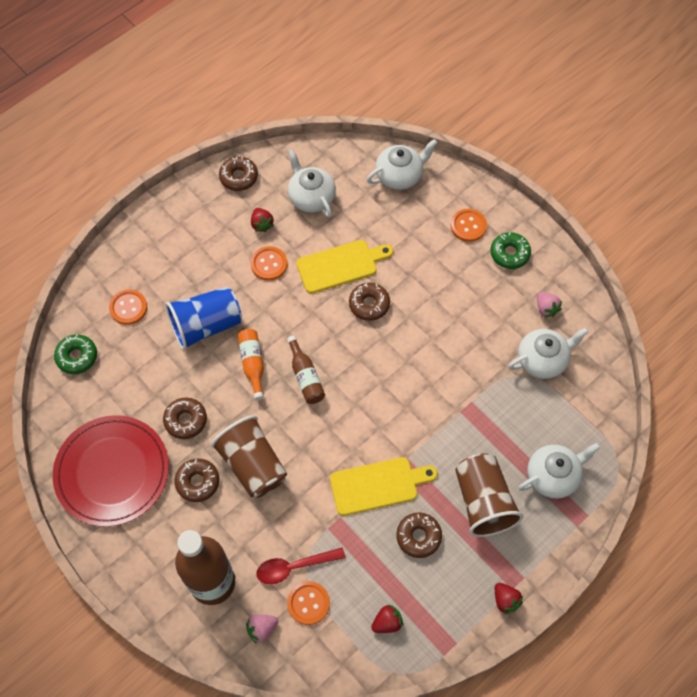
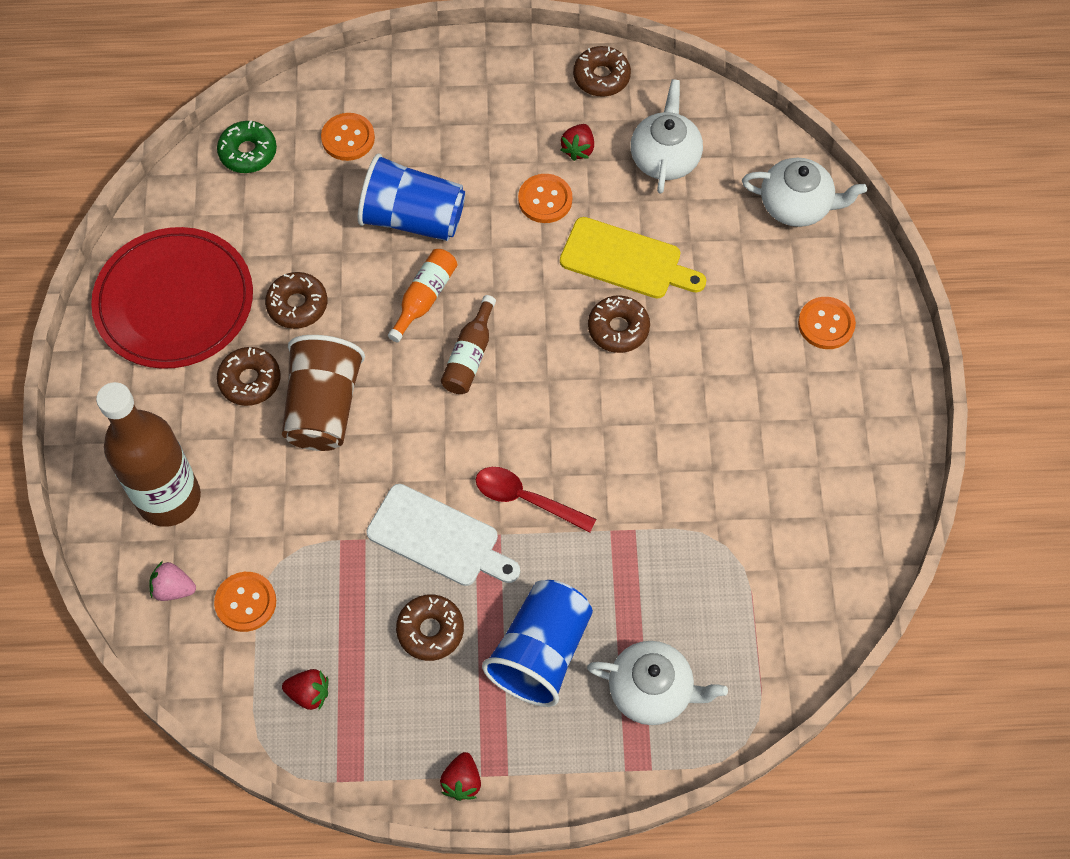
camera: 40 degrees right, 0 degrees up
(294, 567) = (266, 552): red spoon -> red spoon (526, 499)
(378, 485) = (438, 538): yellow cutting board -> white cutting board
(483, 501) = (541, 652): brown cup -> blue cup
(509, 254) = (847, 394): green donut -> none
(542, 360) = (768, 548): white teapot -> none
(546, 308) = (831, 492): pink strawberry -> none

